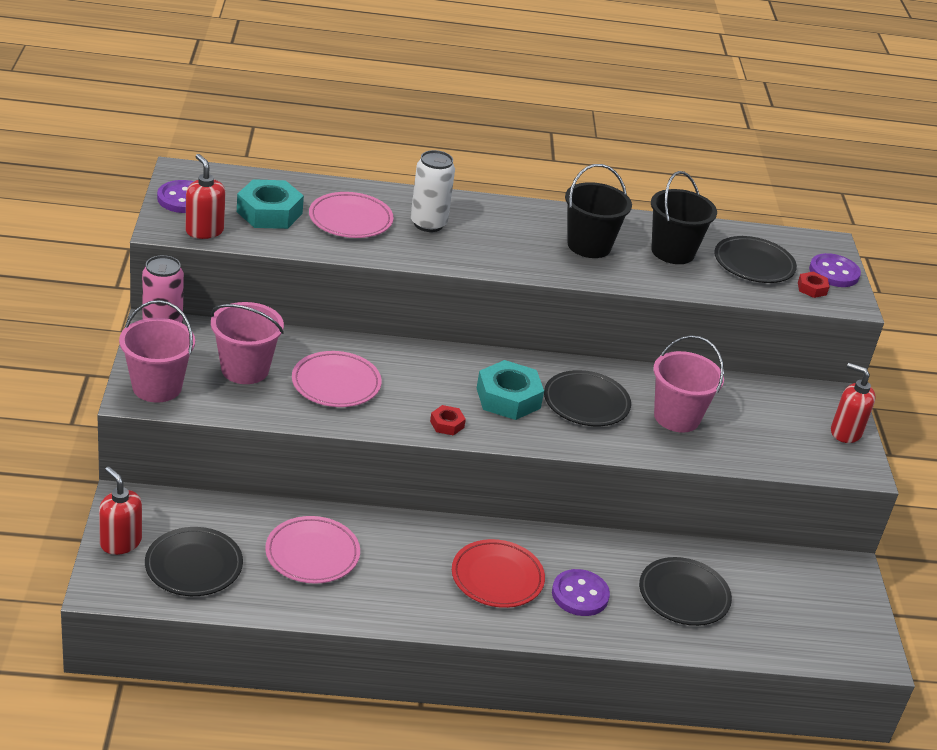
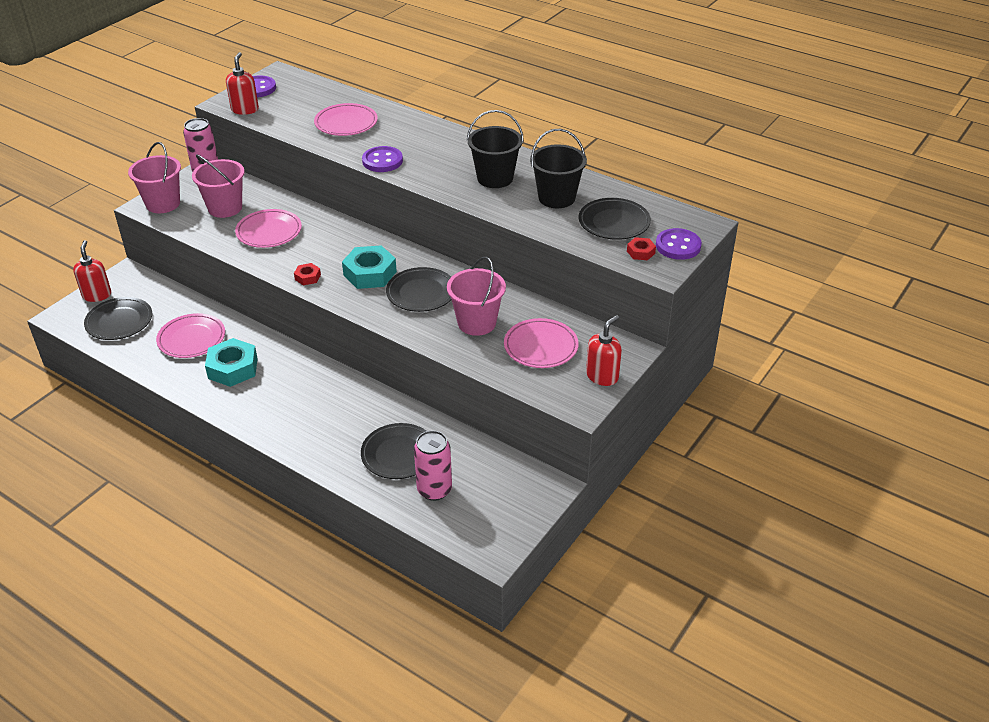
camera: 40 degrees right, 5 degrees up
(269, 213) = (299, 107): turquoise nut -> turquoise nut (233, 368)
(428, 224) = (396, 137): white can -> none
(497, 577) = (286, 394): red plate -> none
(580, 595) = (327, 425): purple button -> purple button (382, 161)
(756, 618) = (434, 490): none -> pink can
(761, 422) = (541, 347): none -> pink plate
(845, 432) = (602, 376): red soap dispenser -> red soap dispenser turned 60 degrees clockwise

